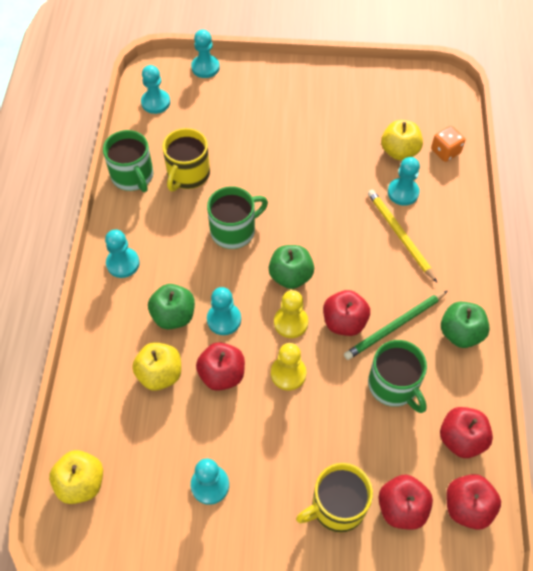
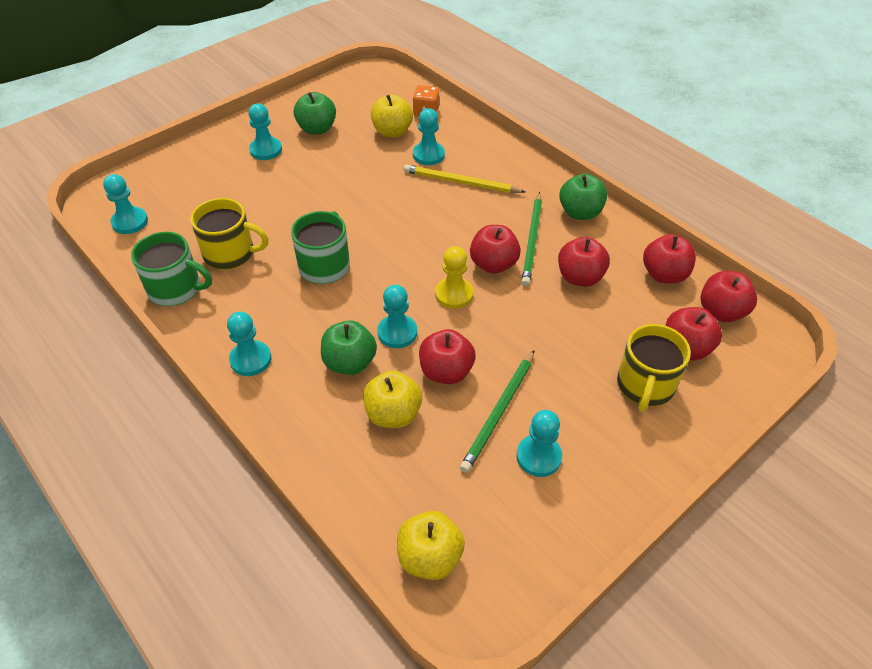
camera: 45 degrees left, 10 degrees down
(188, 174) = (230, 254): yellow mug -> yellow mug turned 60 degrees counterclockwise
(205, 67) = (149, 170): turquoise pawn -> turquoise pawn (266, 150)
(221, 432) = (499, 412): none -> green pencil
(288, 373) = (497, 329): yellow pawn -> none
(290, 276) = (413, 264): green apple -> green apple (317, 129)
(393, 385) = (580, 277): green mug -> red apple

